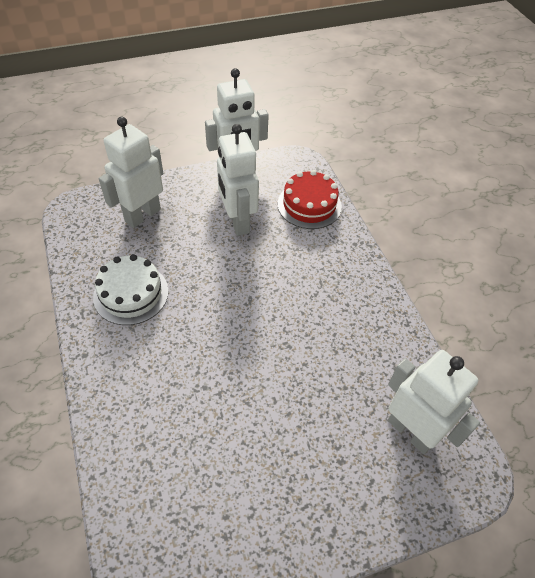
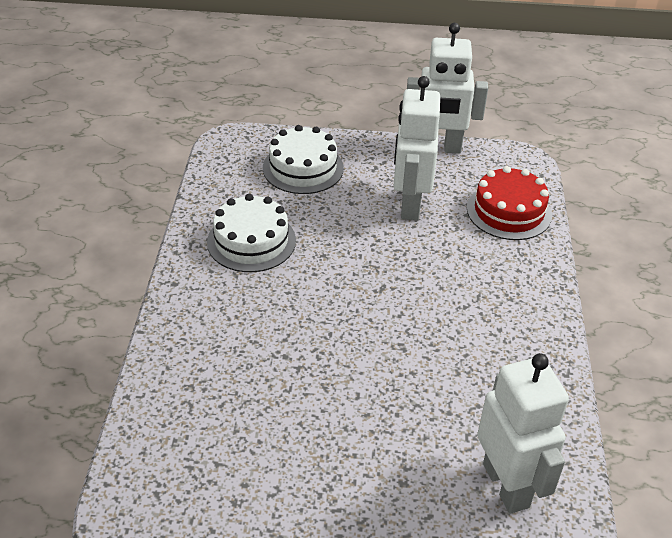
camera: 25 degrees right, 10 degrees down
(142, 215) = (303, 168): white robot -> white cake

